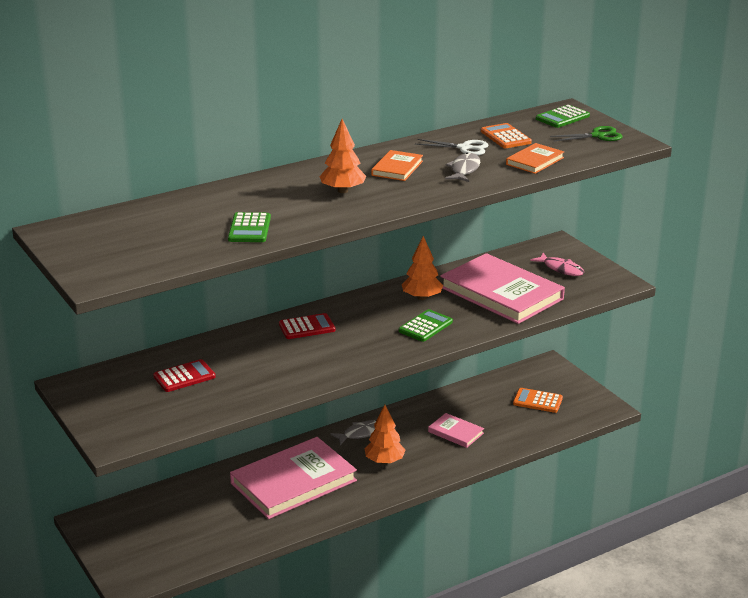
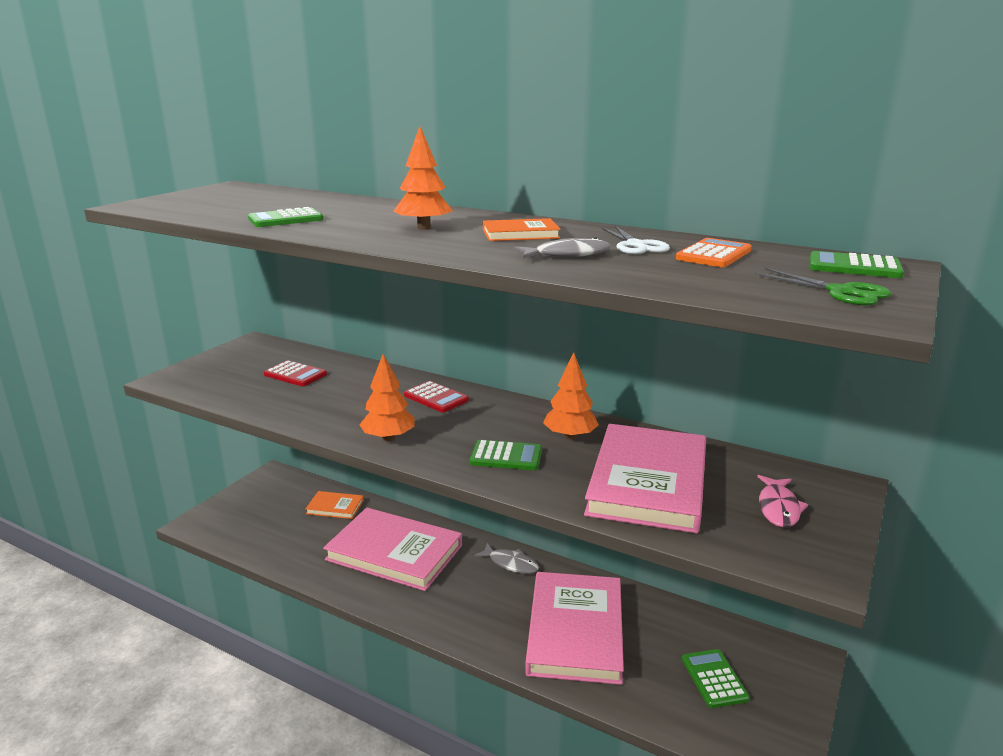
camera: 60 degrees right, 5 degrees down
(384, 461) = (474, 597): orange tree -> orange tree (388, 438)
(455, 432) = (575, 630): pink book -> pink book, size x2.14
(535, 161) = (665, 277): orange book -> orange book (335, 507)
(537, 401) = (714, 679): orange calculator -> green calculator

